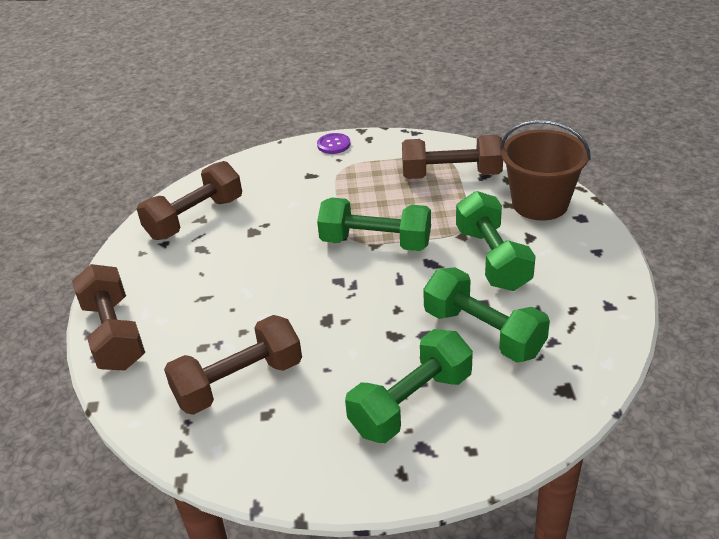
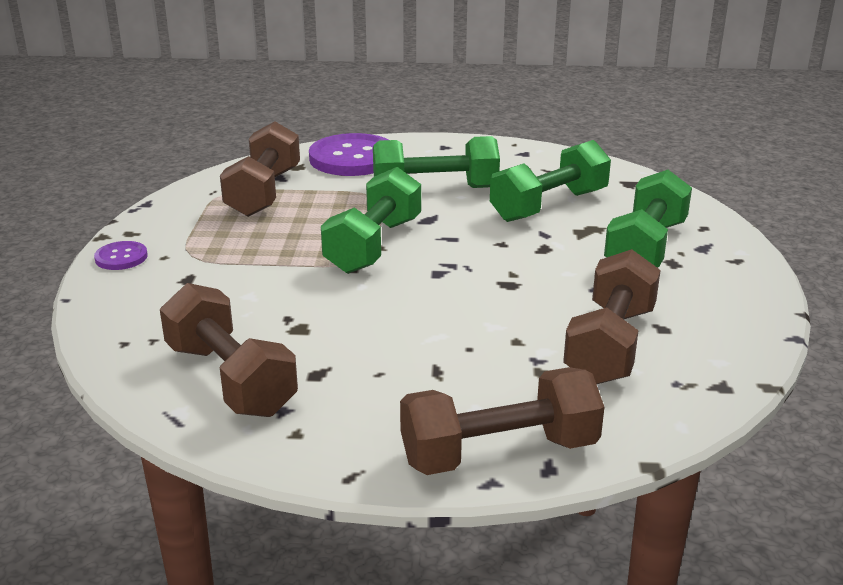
camera: 85 degrees left, 10 degrees down
(239, 382) = (610, 345): brown dumbbell -> brown dumbbell turned 45 degrees clockwise
(411, 403) = (646, 248): green dumbbell -> green dumbbell turned 60 degrees clockwise
(540, 203) = (353, 158): brown bucket -> purple button

